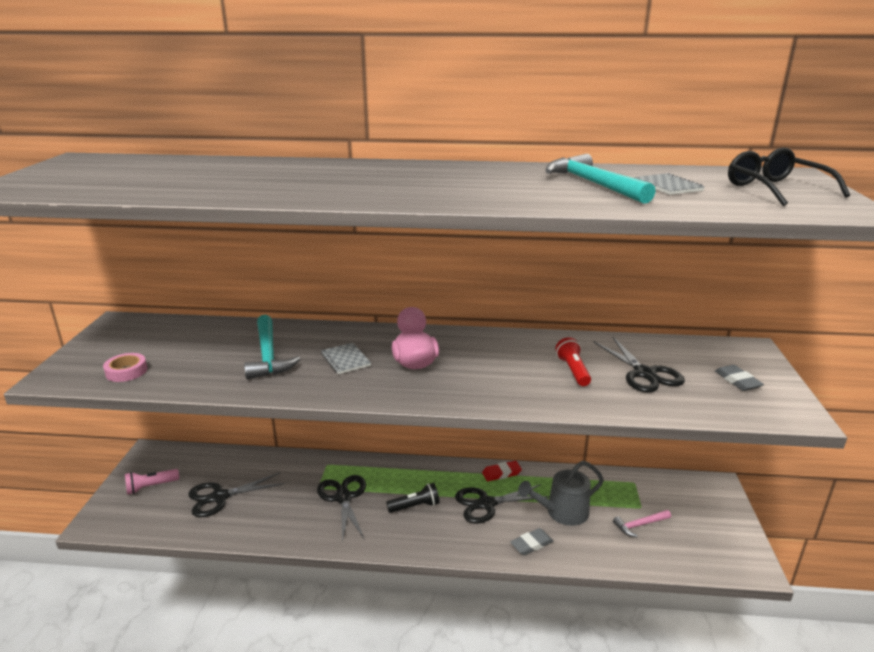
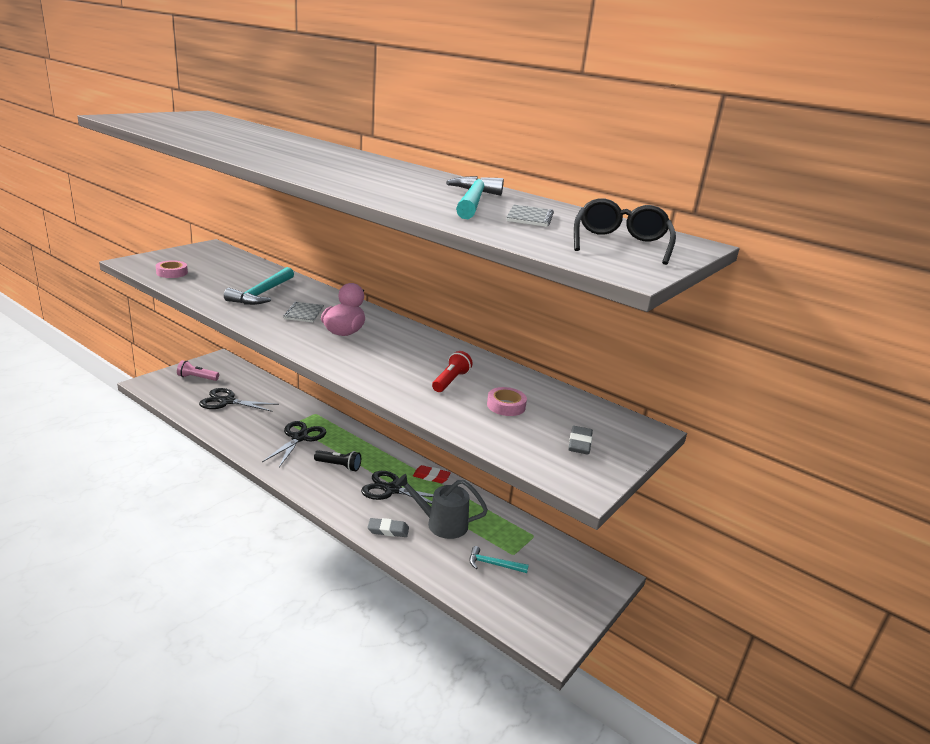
camera: 30 degrees right, 0 degrees up
(640, 525) = (493, 564): pink hammer -> turquoise hammer
(644, 373) = (506, 406): black scissors -> pink tape

